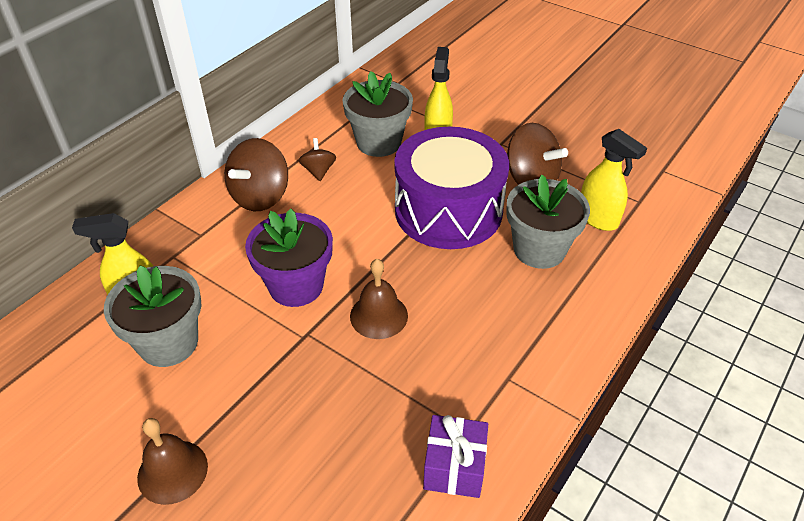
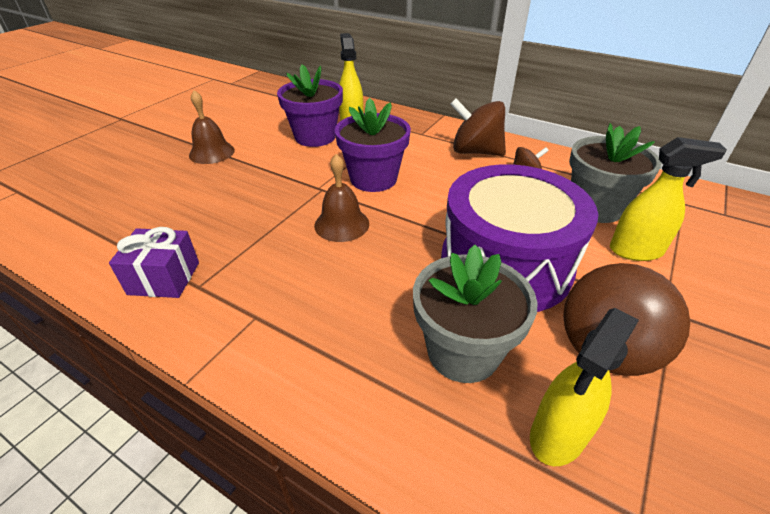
camera: 85 degrees right, 5 degrees down
(168, 343) = (315, 137): grey flower pot -> purple flower pot

